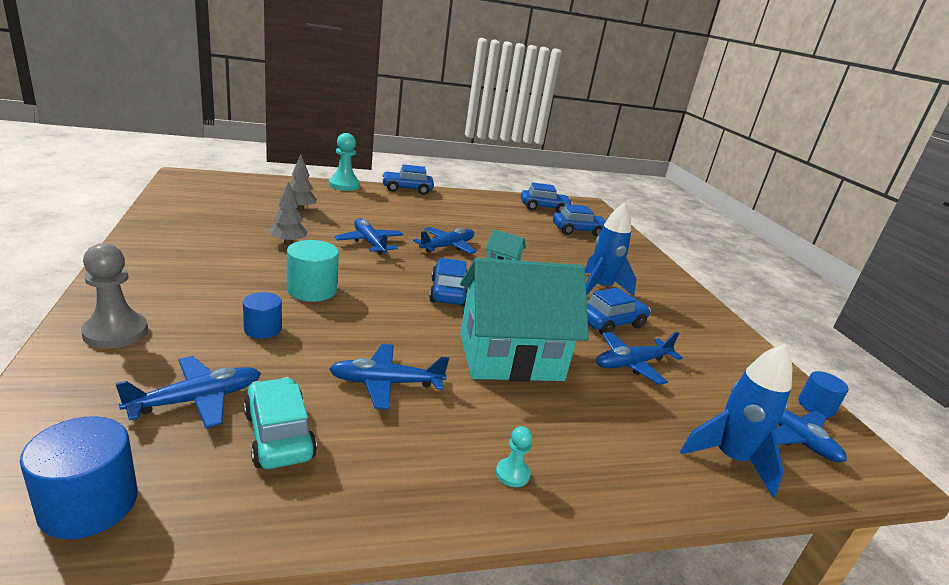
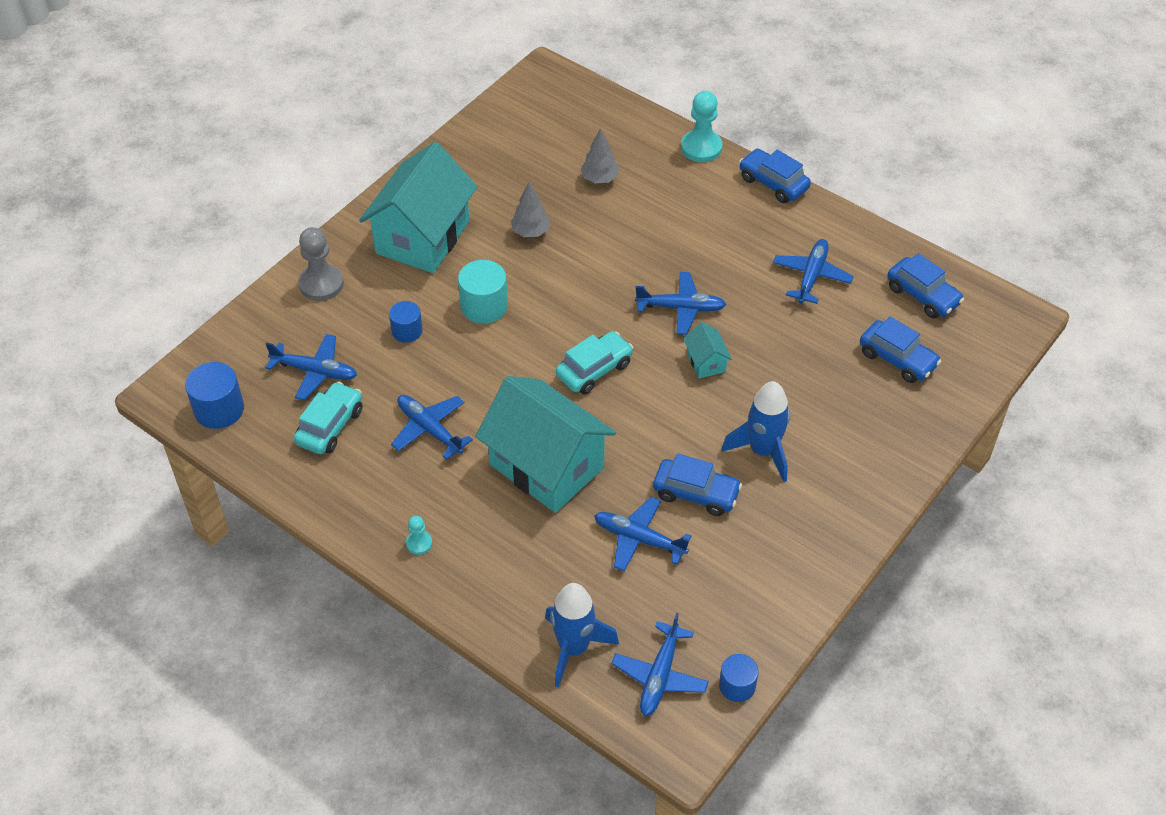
camera: 55 degrees right, 25 degrees up
(194, 270) = (423, 237): none -> turquoise house
(369, 243) = (606, 265): blue plane -> blue plane (811, 276)
(448, 292) = (594, 370): blue car -> turquoise car

